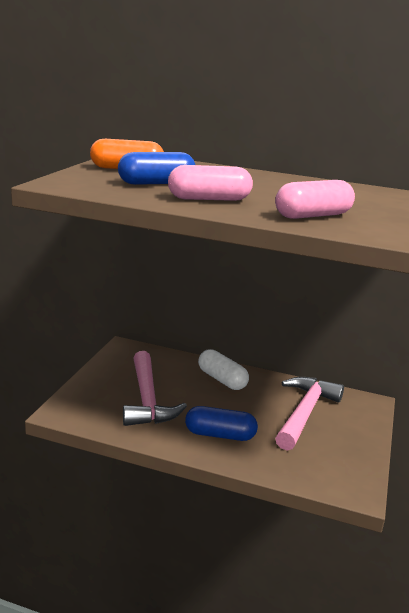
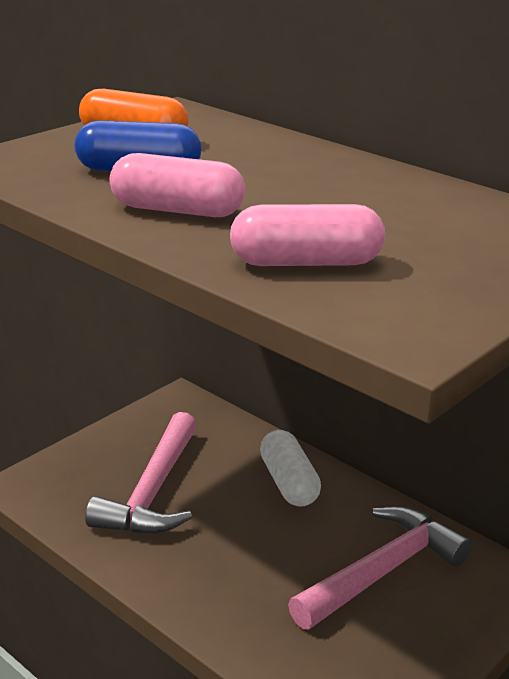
camera: 25 degrees right, 5 degrees up
(220, 435) = (217, 575): blue capsule -> none

